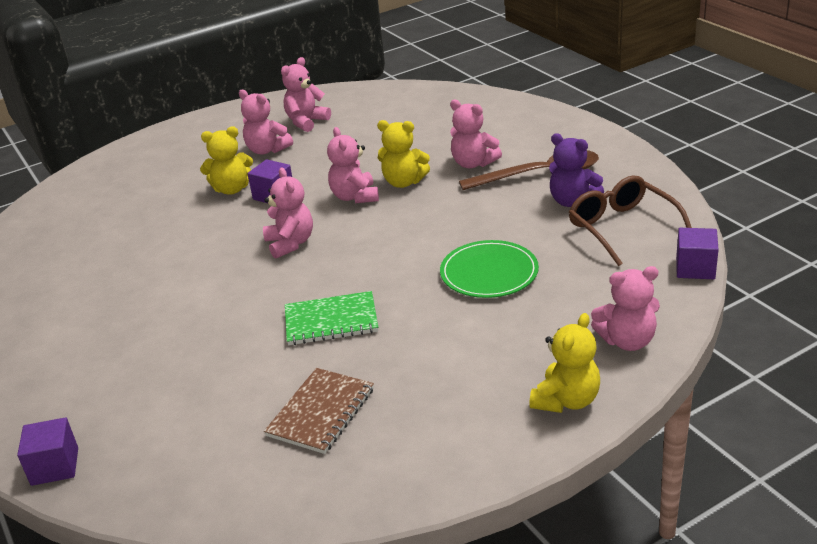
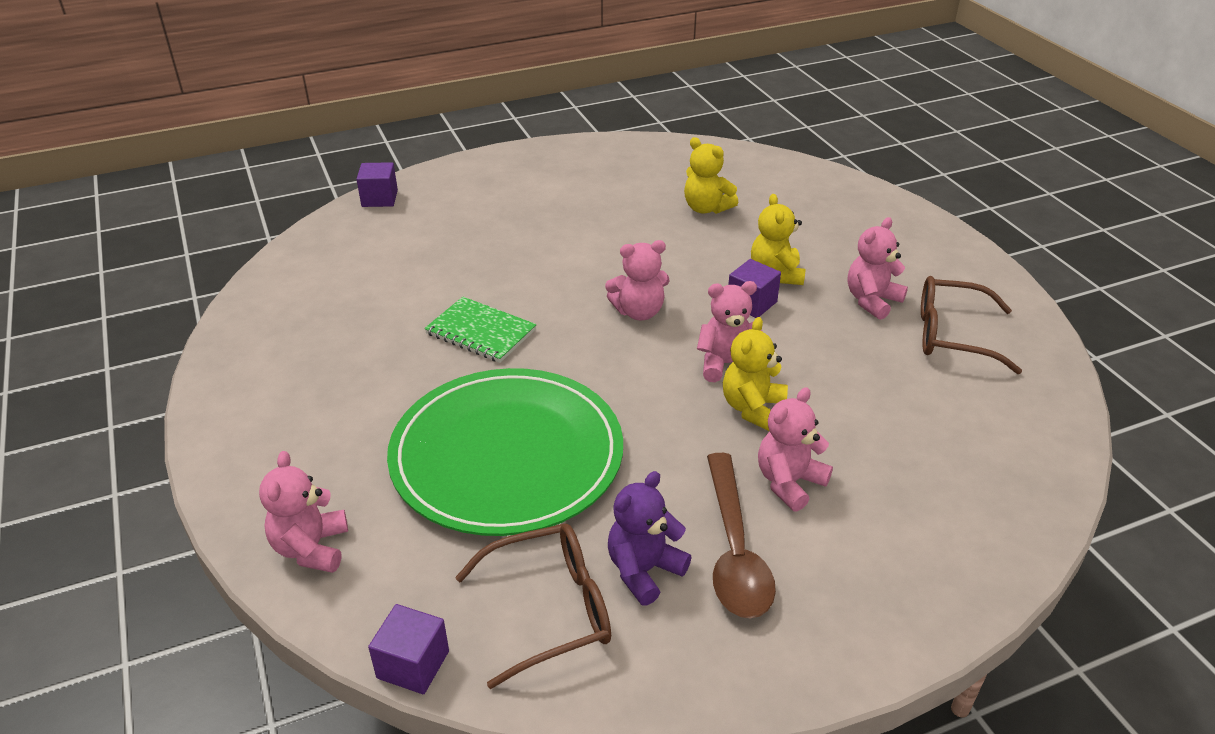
camera: 95 degrees right, 5 degrees up
(306, 122) = (951, 335): pink teddy bear -> brown glasses
(321, 412) = (350, 319): brown notebook -> none
(331, 321) = (480, 332): green notebook -> green notebook turned 60 degrees counterclockwise
(489, 273) = (507, 455): green plate -> green plate, size x1.92
(566, 400) = (254, 476): yellow teddy bear -> yellow teddy bear (706, 208)

